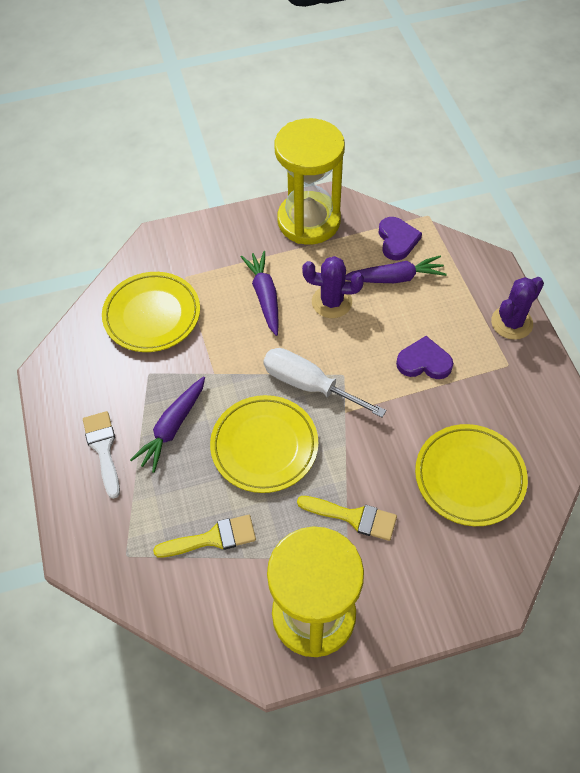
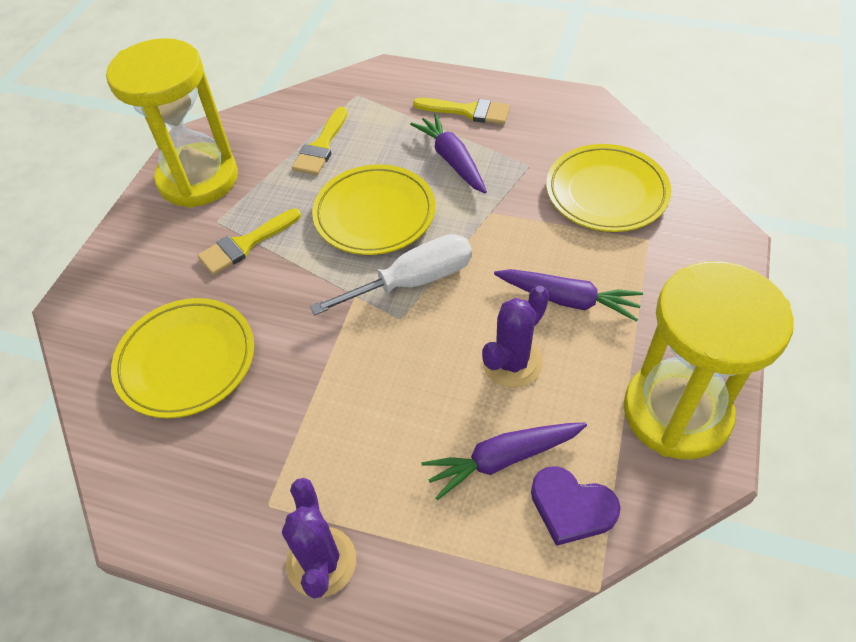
camera: 125 degrees right, 5 degrees down
(103, 448) = (468, 111): white brush -> yellow brush
(395, 278) = (503, 459): purple carrot -> purple carrot turned 45 degrees clockwise
(424, 362) = (351, 409): purple heart -> none

